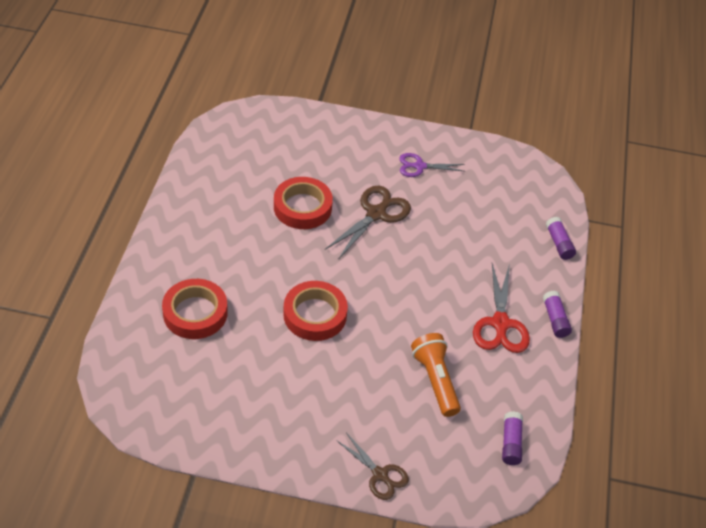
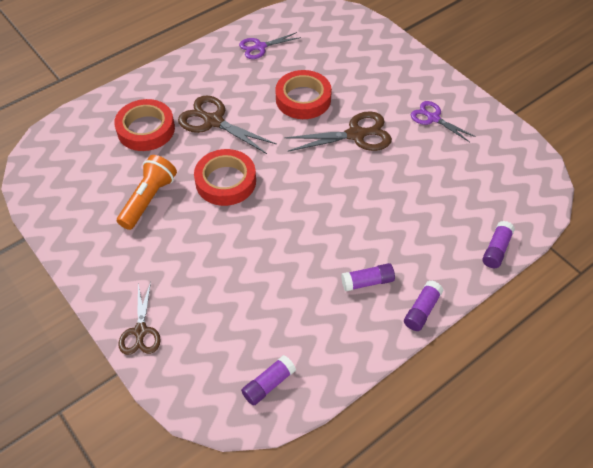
camera: 45 degrees right, 5 degrees up
(215, 180) = (260, 47): none -> purple scissors
(248, 270) = (213, 121): none -> brown scissors
(435, 380) = (262, 290): orange flashlight -> orange flashlight (149, 199)
(500, 323) = (367, 282): red scissors -> purple glue stick

